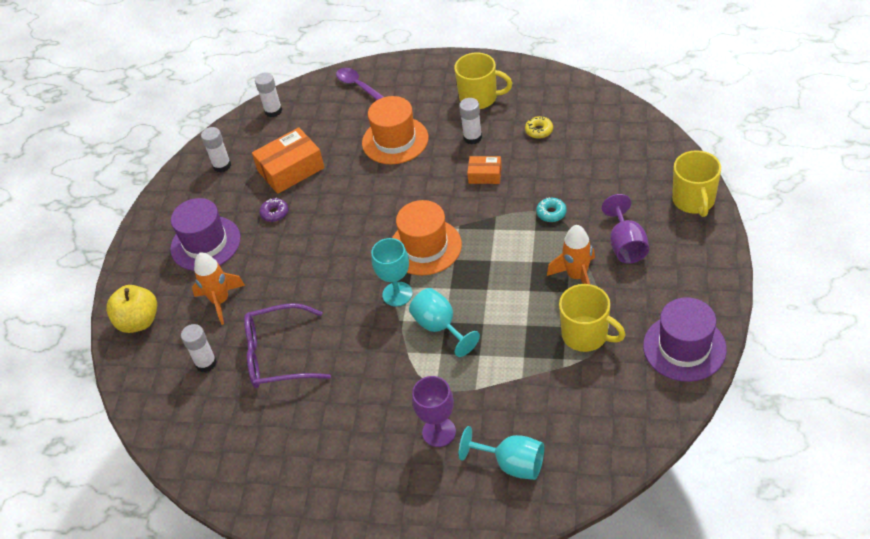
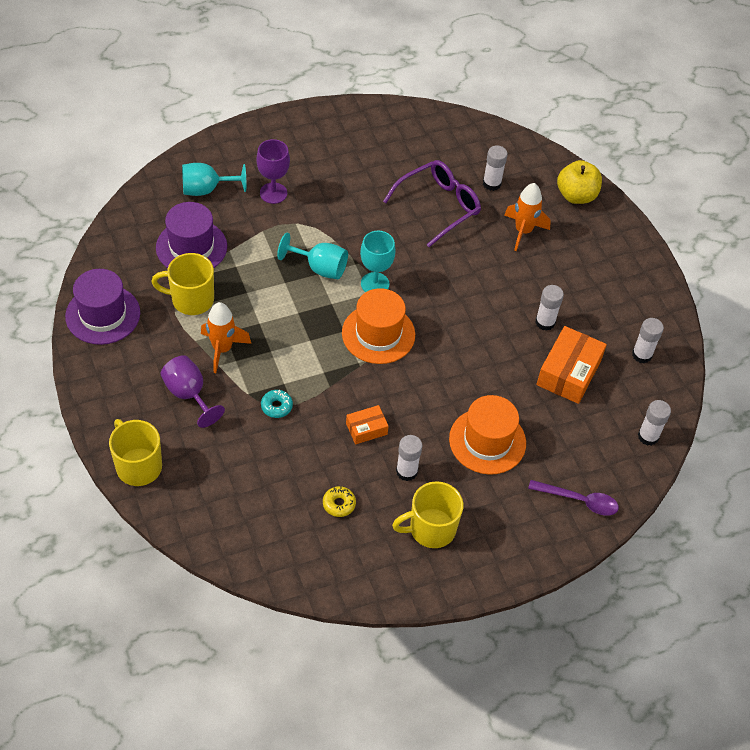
camera: 140 degrees right, 5 degrees up
(205, 243) = (583, 274): purple hat -> purple hat (191, 247)
(274, 213) = (545, 322): purple donut -> white glue stick

